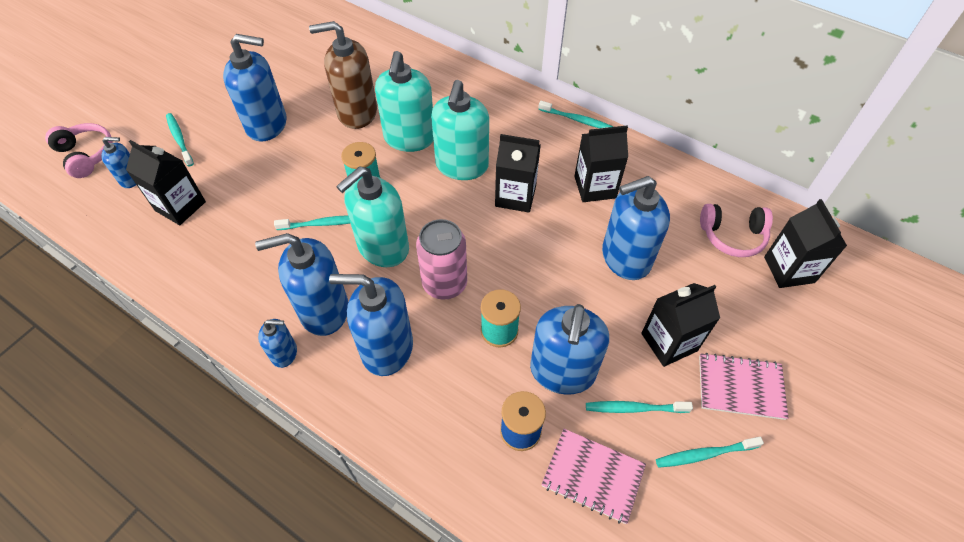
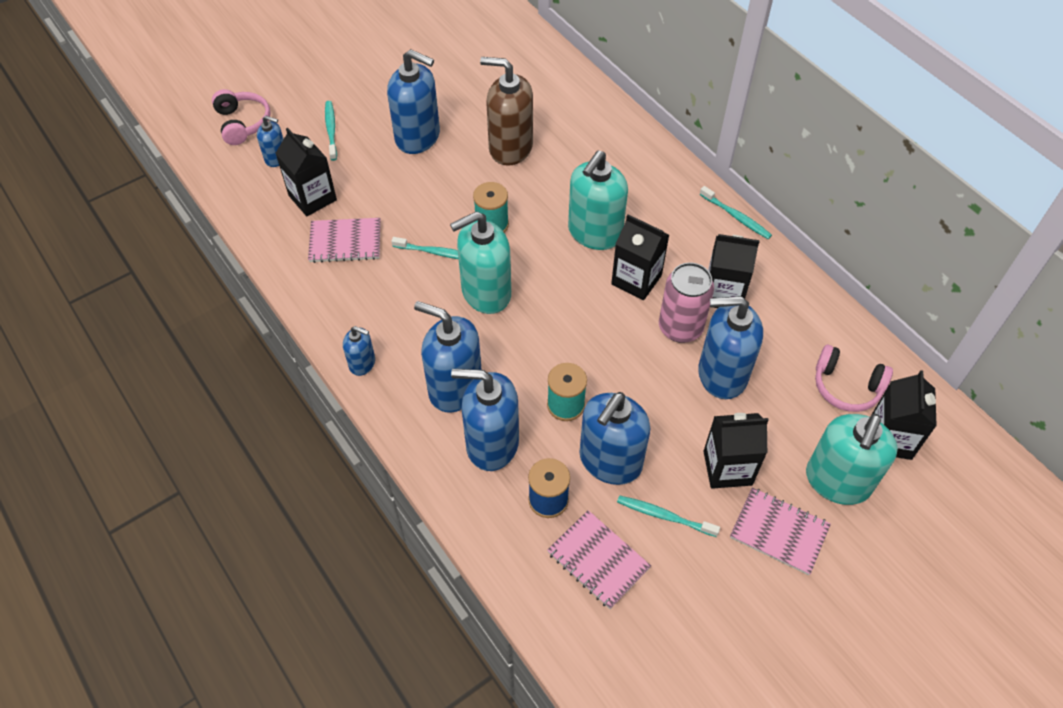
camera: 20 degrees right, 0 degrees up
(227, 239) = (345, 242): none -> pink notebook
(324, 310) = (410, 335): blue soap dispenser -> blue soap dispenser (492, 444)
(409, 138) = (553, 189): turquoise soap dispenser -> turquoise soap dispenser (837, 481)
(444, 283) = (531, 345): pink can -> pink can (680, 328)
(704, 454) = (713, 578): turquoise toothbrush -> none

